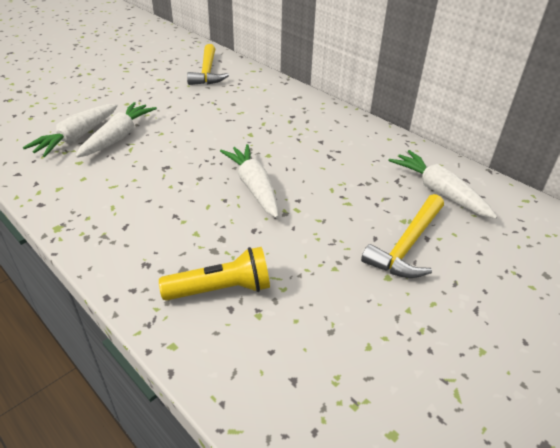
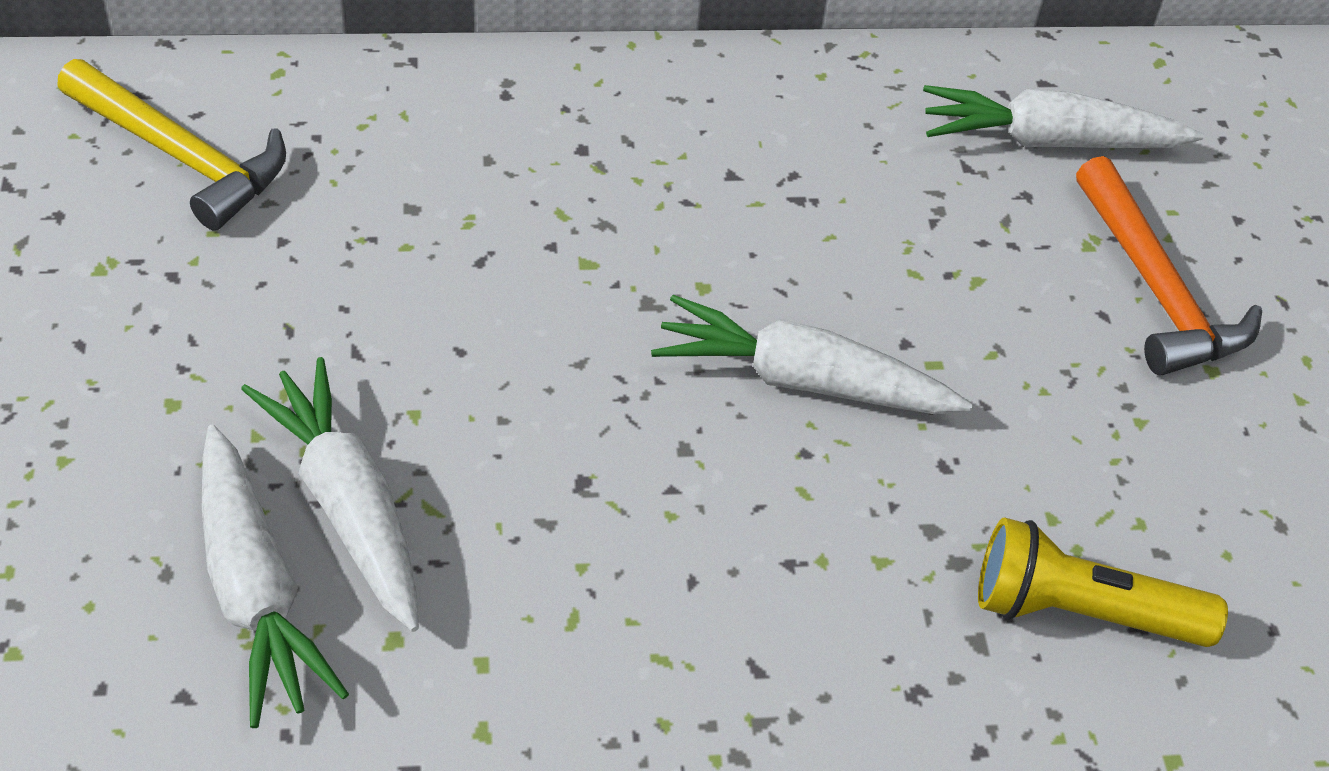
camera: 55 degrees left, 10 degrees up
(221, 289) = (1079, 612): yellow flashlight -> yellow flashlight turned 105 degrees counterclockwise
(407, 245) = (1155, 289): yellow hammer -> orange hammer

